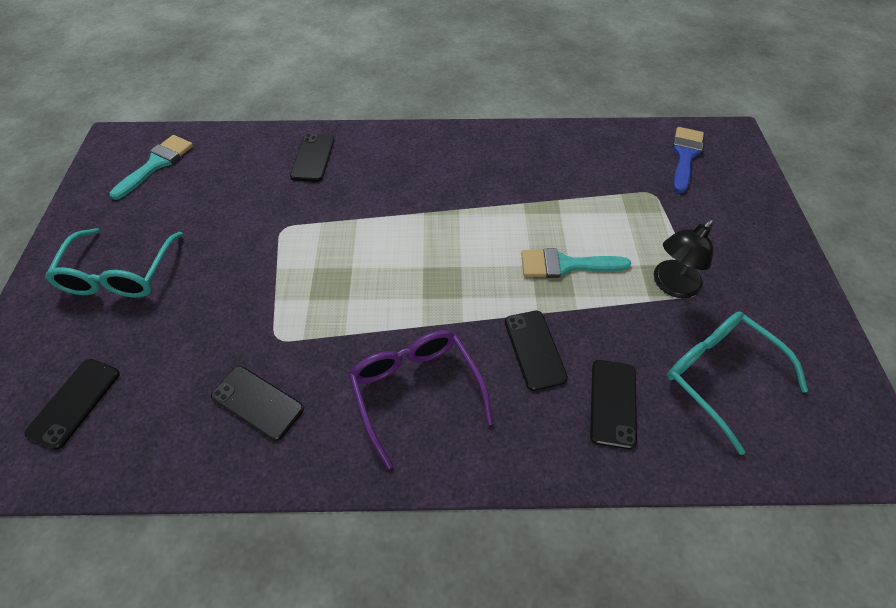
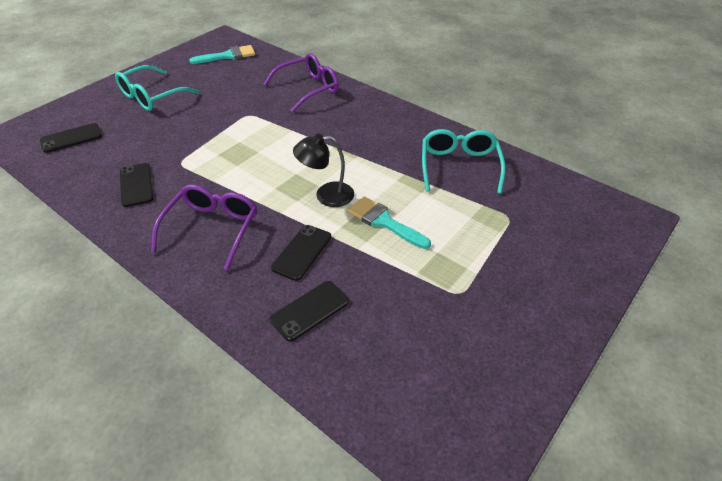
camera: 40 degrees right, 10 degrees down
(313, 158) = (308, 89): black phone -> purple glasses
(671, 285) = (443, 276): black lamp -> black lamp (326, 195)
(685, 156) = (571, 209): blue brush -> none
(719, 375) = (403, 347): turquoise glasses -> turquoise glasses (459, 166)

